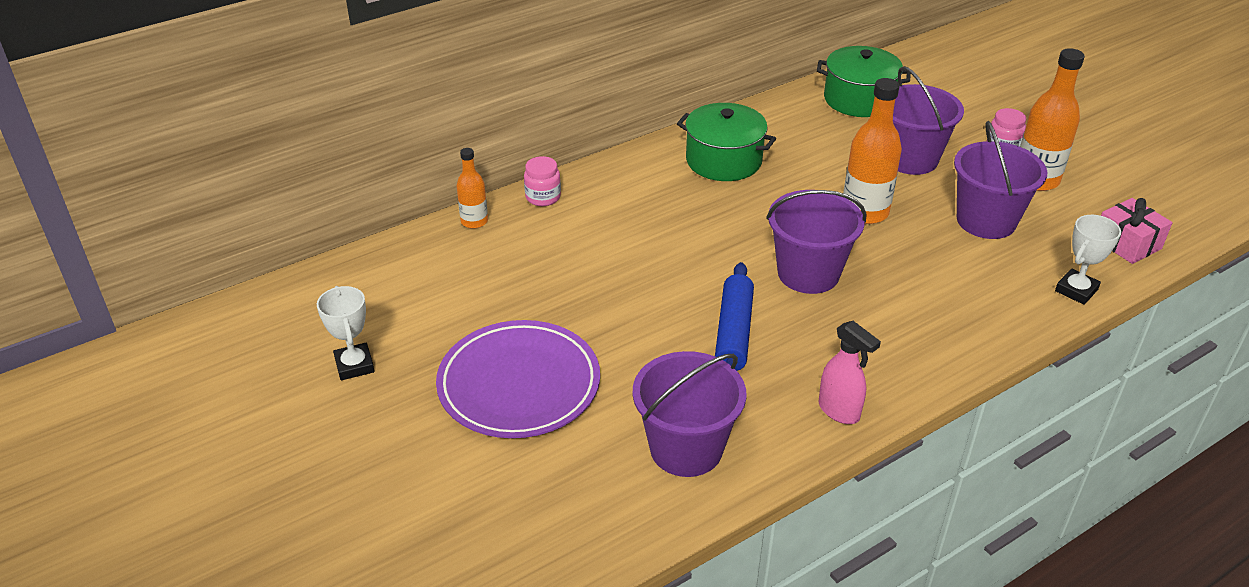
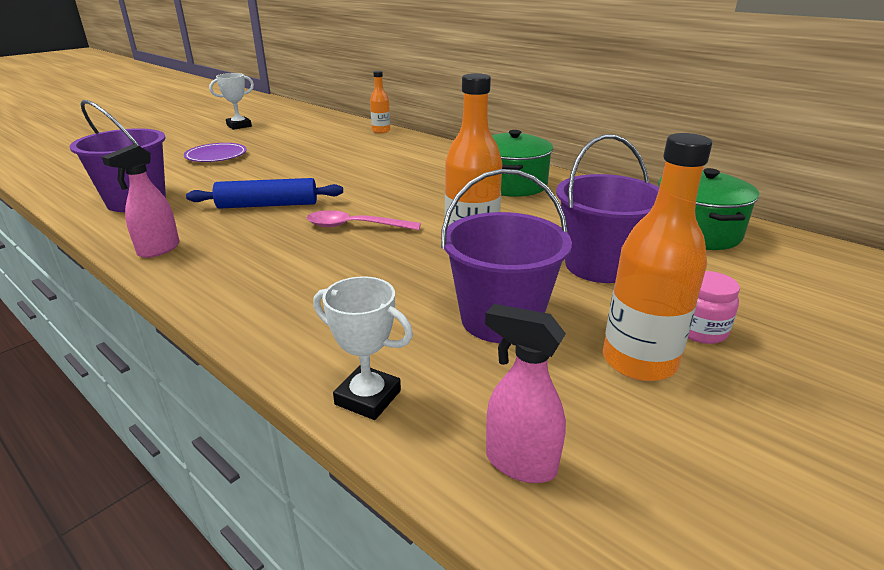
camera: 75 degrees right, 10 degrees down
(519, 384) = (216, 156): purple plate -> purple plate, size x0.56
(543, 197) = (418, 141): pink jar -> none
(808, 273) = (355, 226): purple bucket -> pink spoon
(1127, 243) = (520, 463): pink gift -> pink spray bottle

